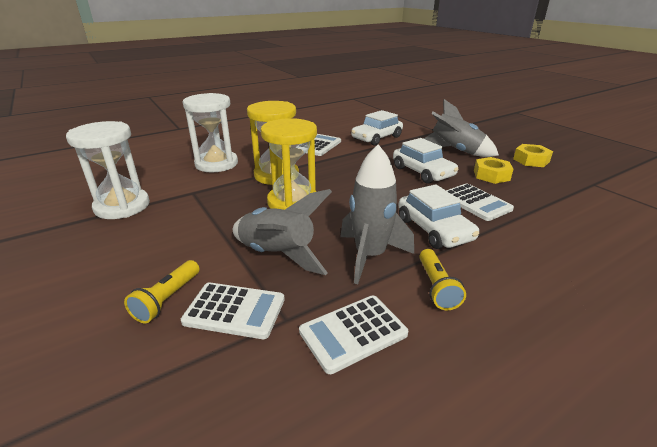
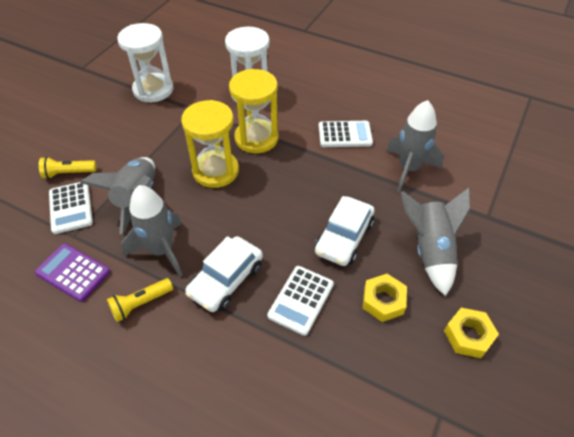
camera: 60 degrees right, 20 degrees up
(353, 333) = (73, 272): white calculator -> purple calculator
(376, 138) = (408, 169): white car -> grey rocket

